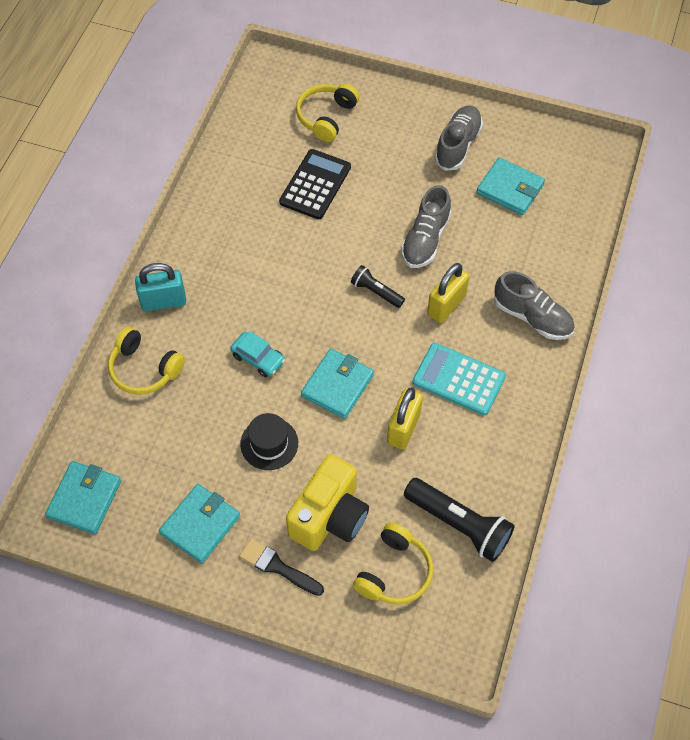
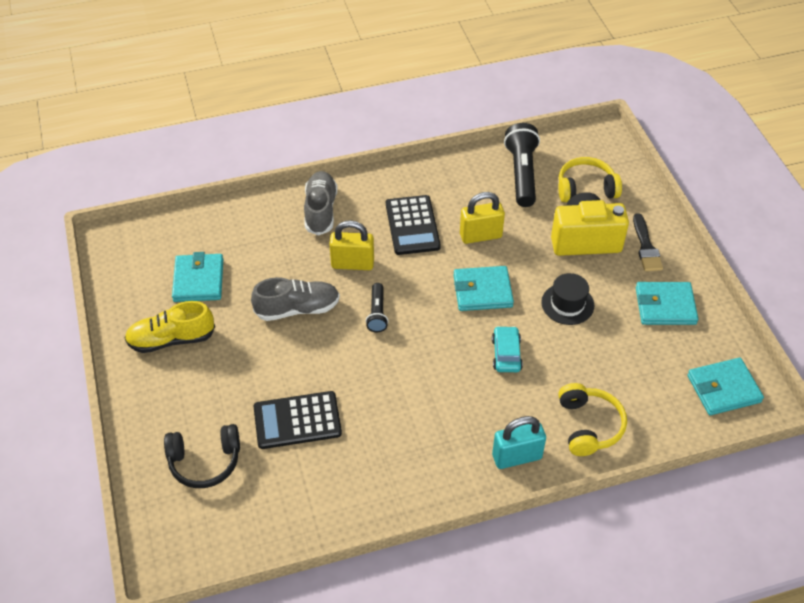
camera: 125 degrees left, 10 degrees down
(163, 301) = (517, 457): turquoise padlock -> turquoise padlock turned 60 degrees counterclockwise
(326, 117) = (205, 462): yellow headphones -> black headphones
(458, 145) = (171, 339): grey shoe -> yellow shoe
(458, 379) = (412, 225): turquoise calculator -> black calculator

